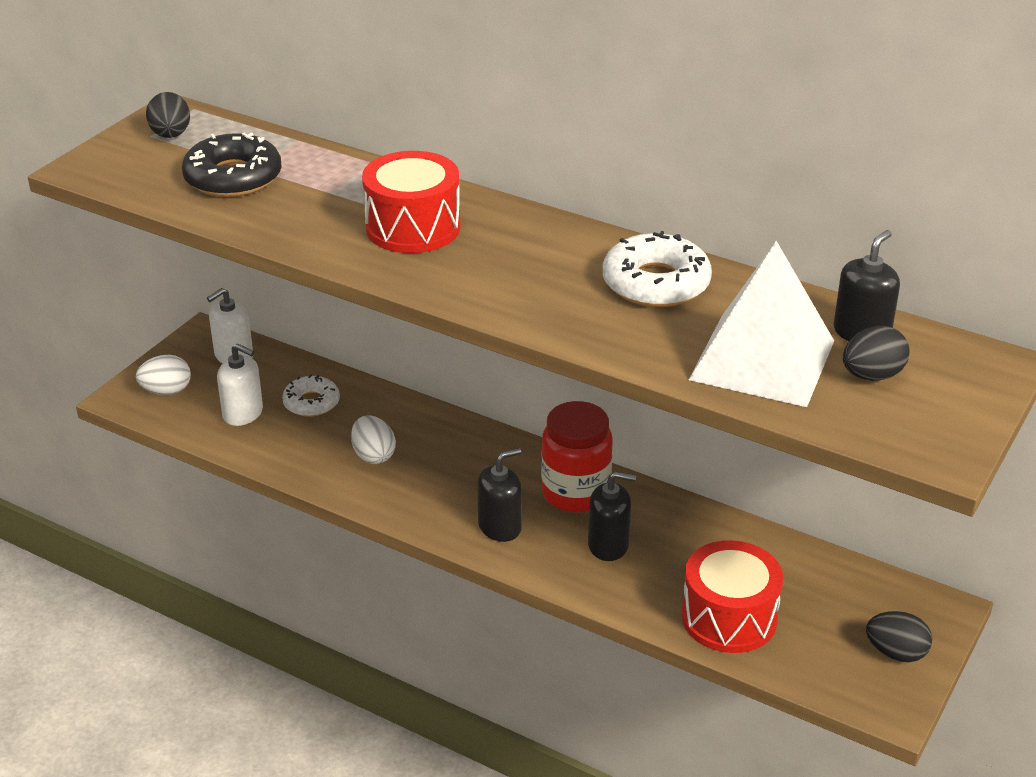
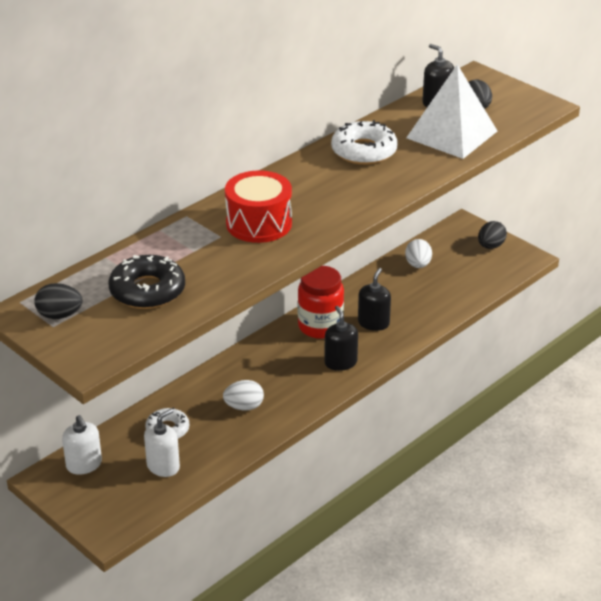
camera: 75 degrees left, 0 degrees up
(166, 391) = (112, 506): white egg -> white egg (418, 265)
(729, 618) = (448, 293): red drum -> none

